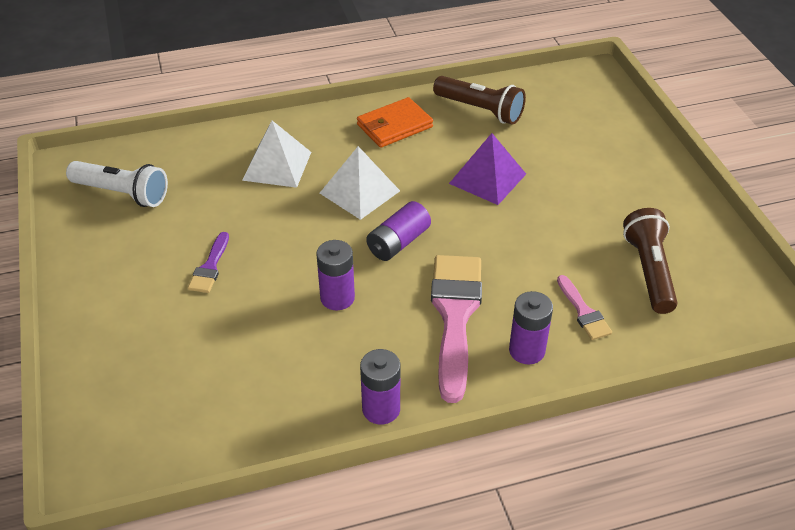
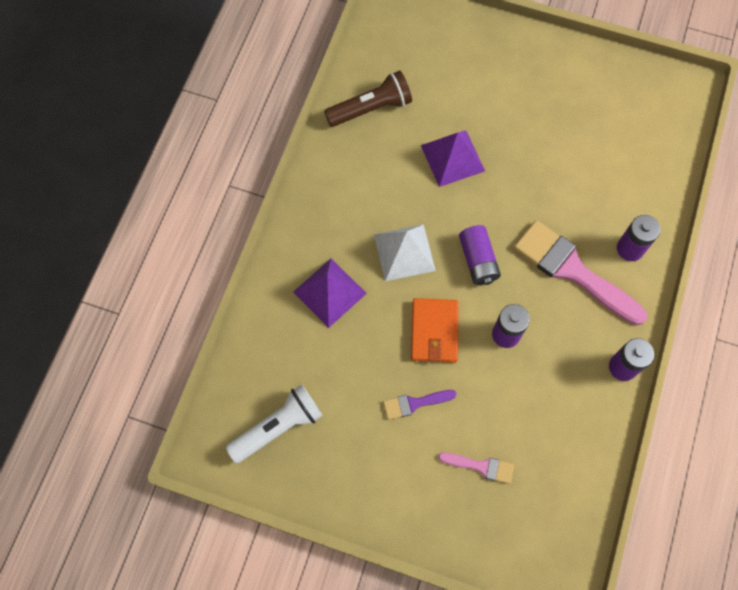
camera: 55 degrees left, 25 degrees up
(210, 267) = (414, 403): purple brush -> purple brush turned 120 degrees clockwise
(277, 166) = (329, 292): white pyramid -> purple pyramid
(394, 126) = (344, 180): orange wallet -> orange wallet (434, 332)
(583, 312) = (620, 192): pink brush -> pink brush (481, 466)
(649, 271) = (611, 127): brown flashlight -> none

